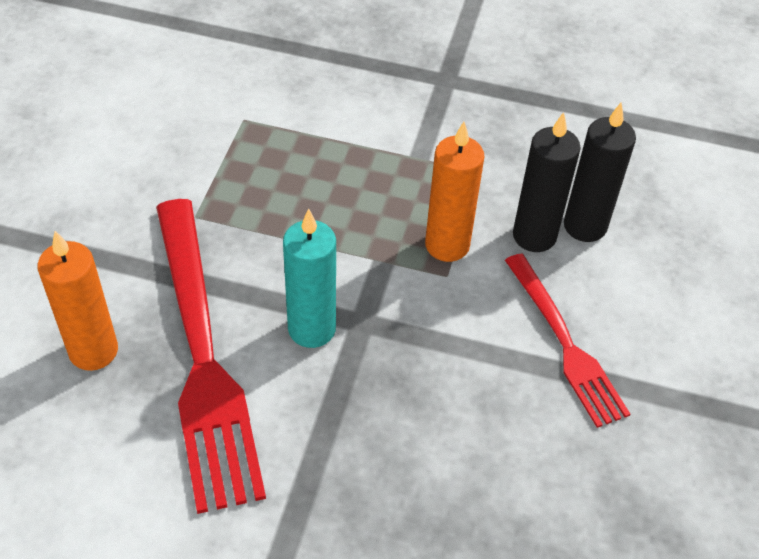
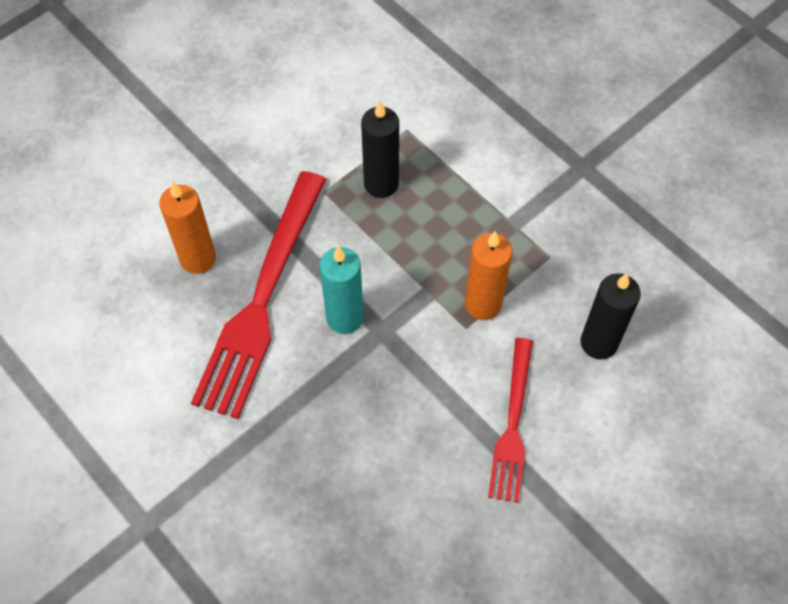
camera: 35 degrees right, 10 degrees up
(534, 236) = (553, 331): black candle -> black candle (381, 184)

